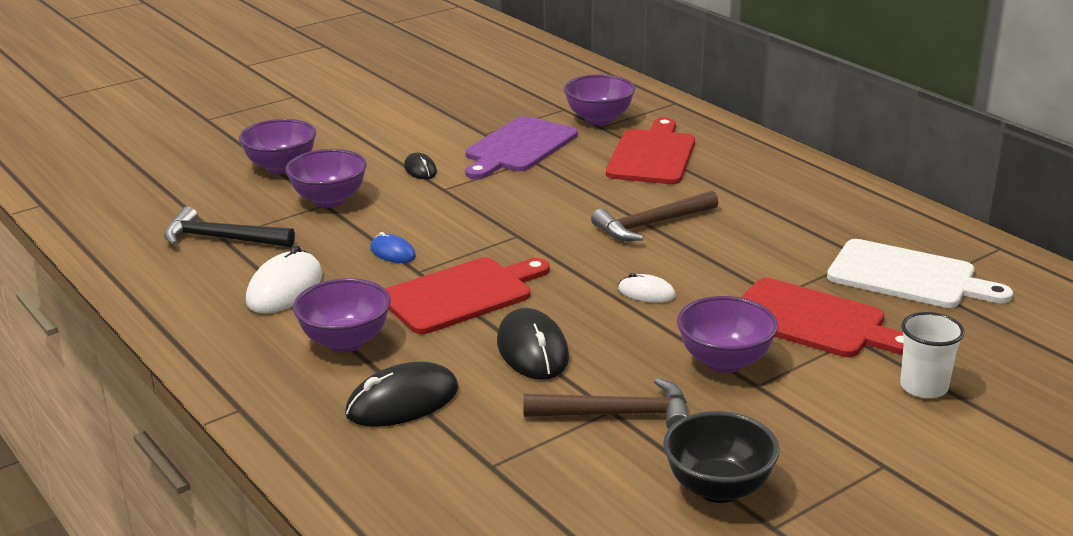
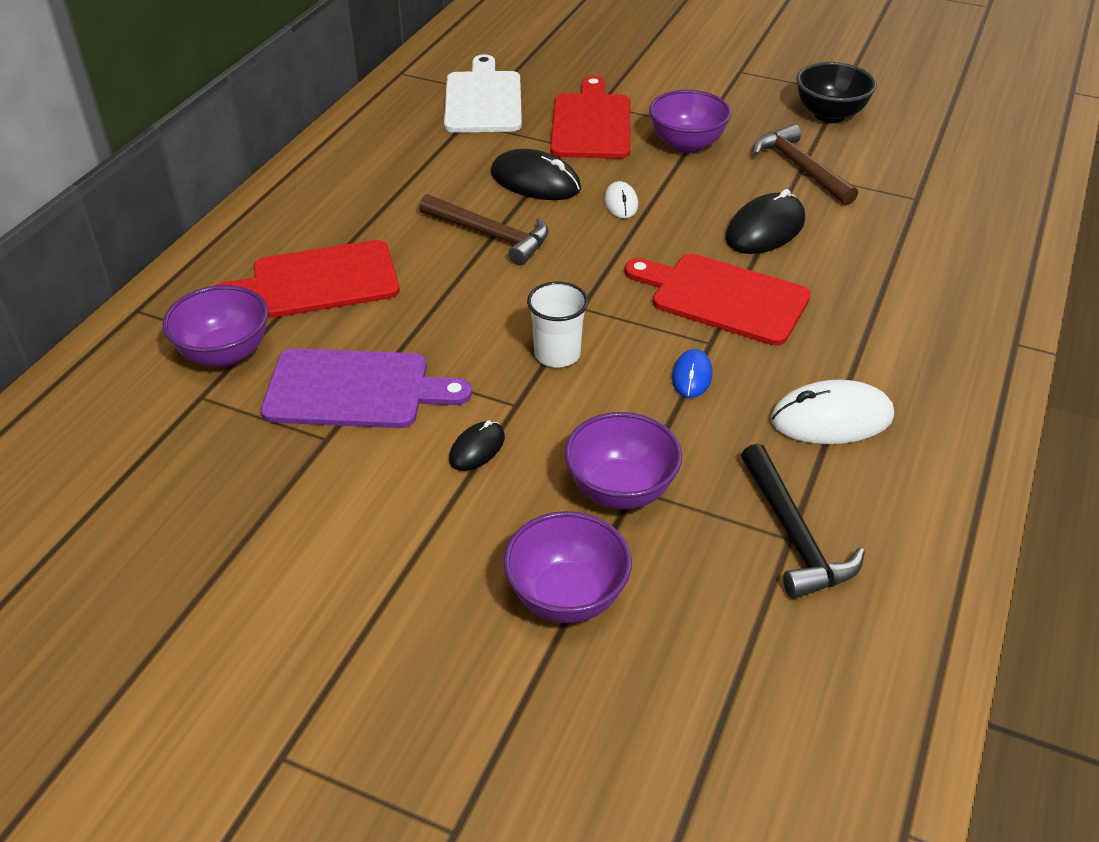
camera: 120 degrees left, 15 degrees up
(345, 342) = (866, 331): purple bowl -> none
(402, 401) = (902, 264): black mouse -> black mouse (535, 181)
(923, 387) = (638, 72): white cup -> white cup (557, 354)

